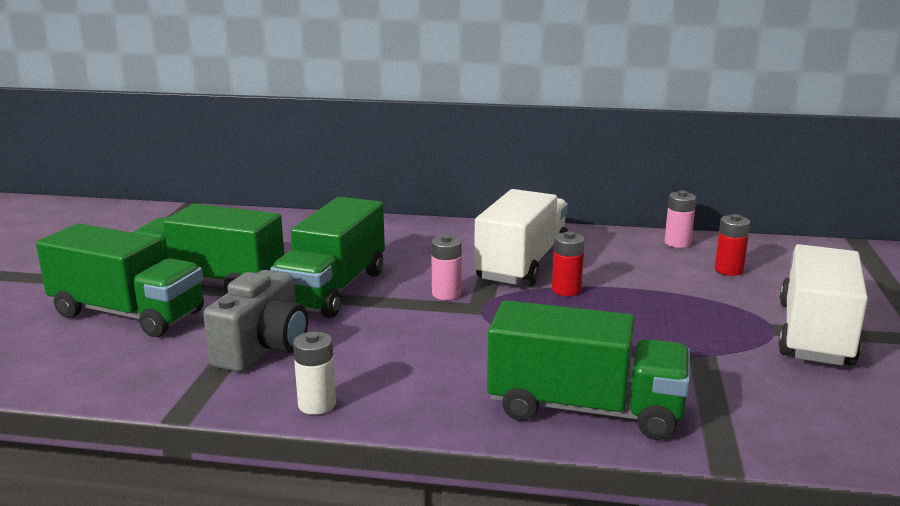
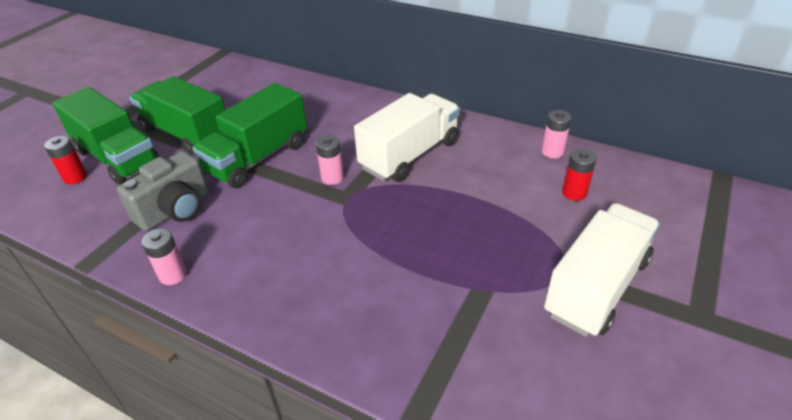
camera: 20 degrees right, 20 degrees up
(317, 404) = (173, 275): white battery -> pink battery
(566, 290) = (424, 191): red battery -> red battery (75, 177)
(585, 409) = (349, 328): green truck -> none

